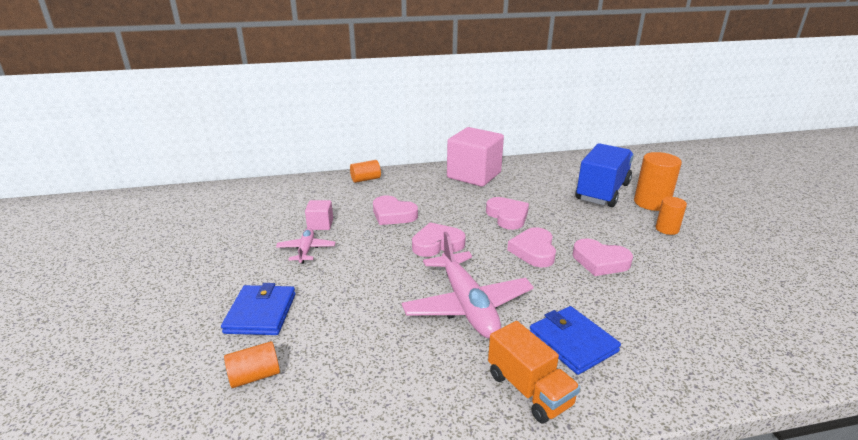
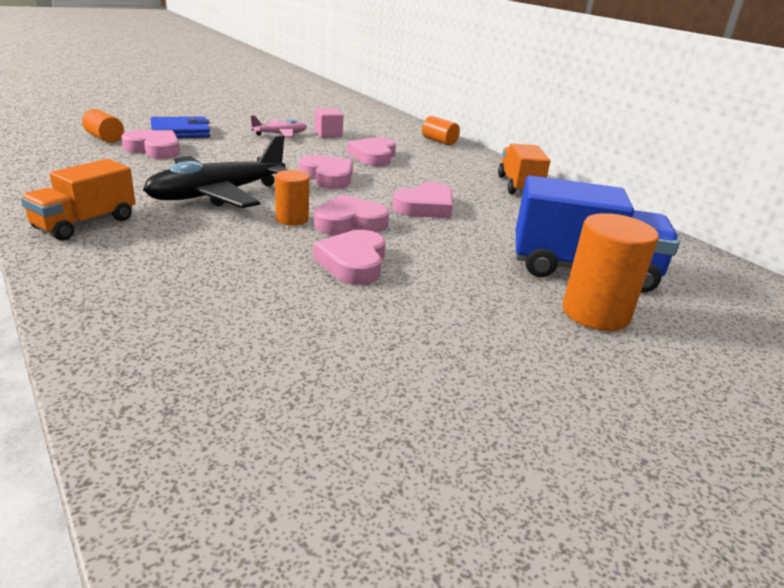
camera: 65 degrees right, 0 degrees up
(319, 336) = (154, 149): none -> pink heart
(467, 305) = (217, 194): pink plane -> black plane
(474, 175) = (519, 186): pink cube -> orange truck
(572, 342) = (164, 244): blue wallet -> none
(667, 229) = (505, 322): orange cylinder -> orange cylinder (292, 219)

